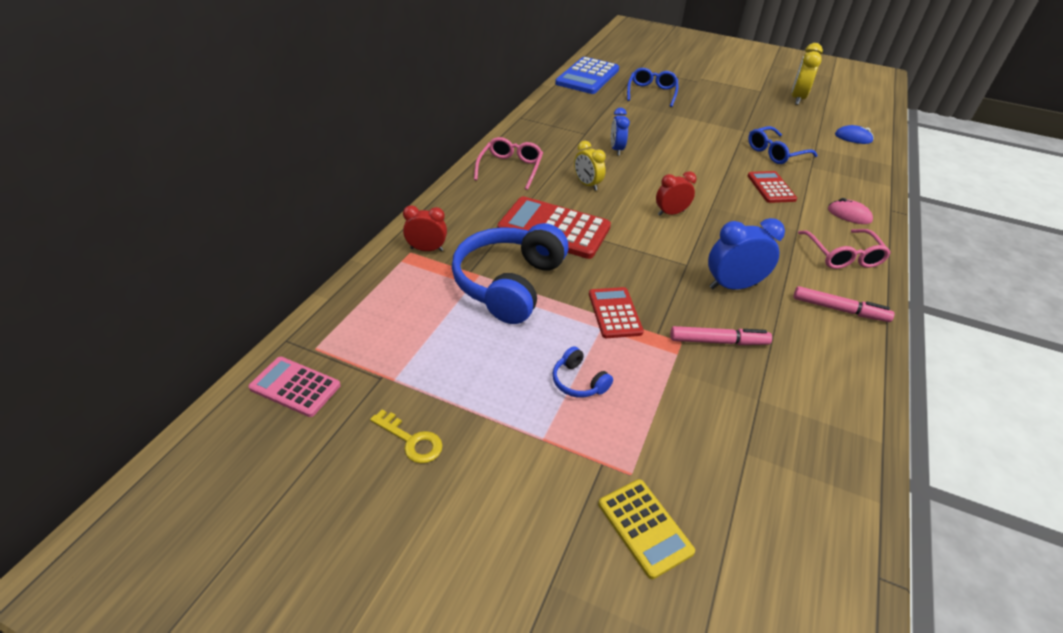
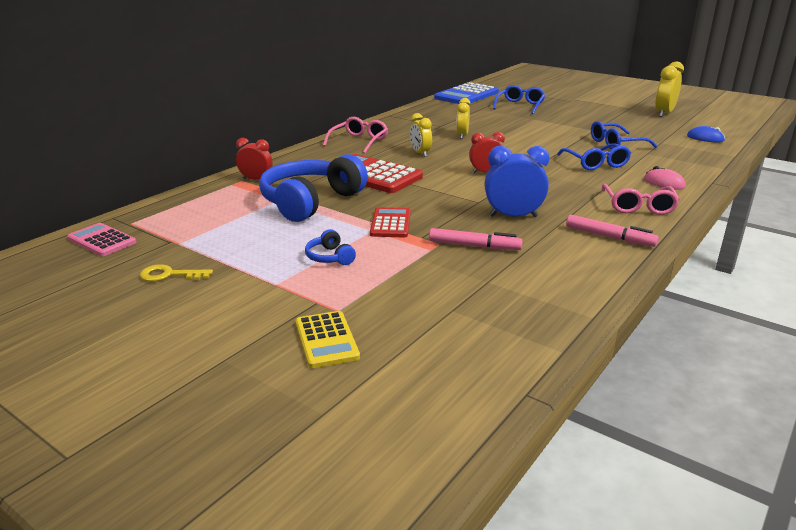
camera: 15 degrees right, 15 degrees down
(412, 440) = (169, 275): yellow key -> yellow key turned 135 degrees clockwise
(616, 149) = (462, 135): blue clock -> yellow clock
(771, 188) = (595, 163): red calculator -> blue glasses

